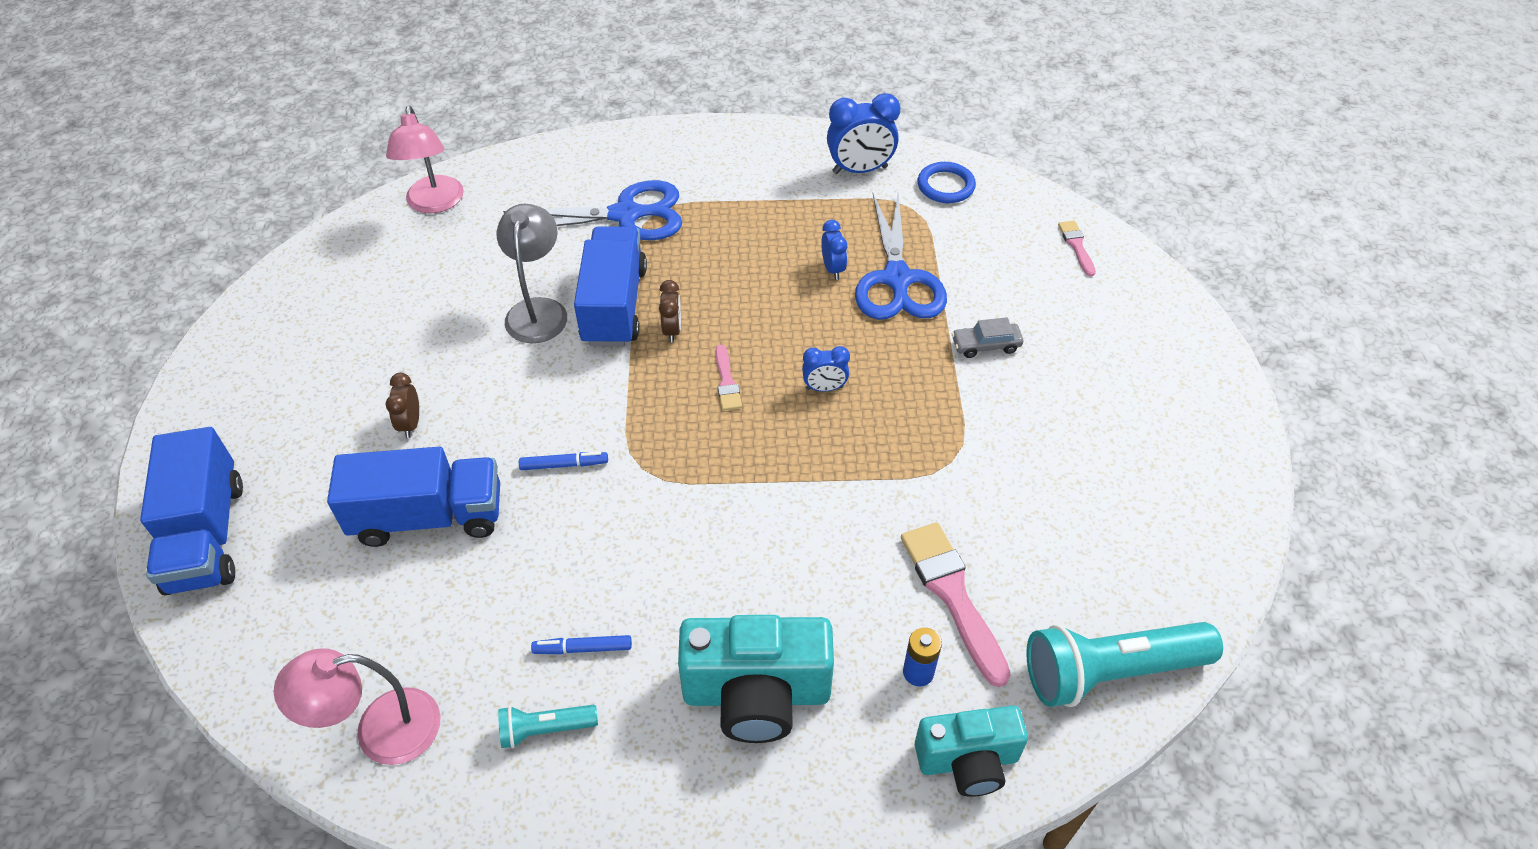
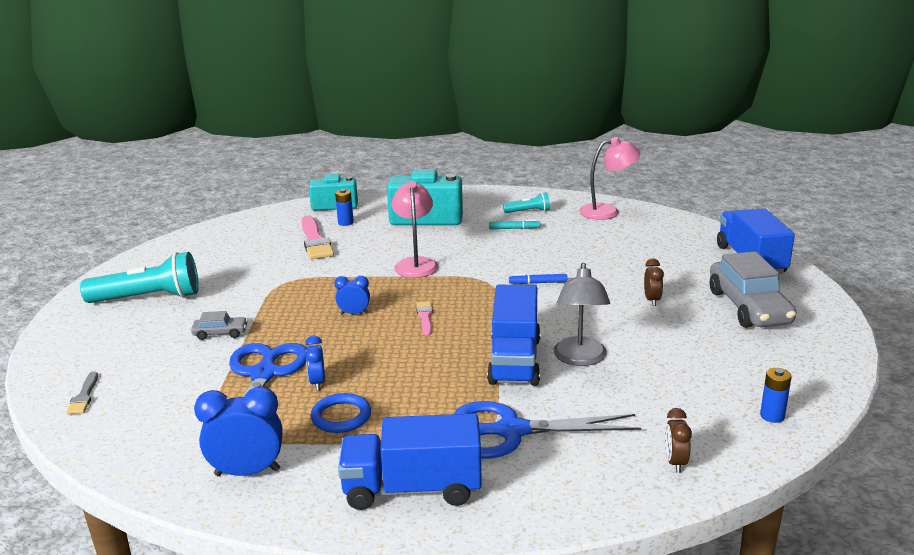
camera: 175 degrees left, 25 degrees down
(286, 410) = (748, 307): none -> grey car
(368, 237) = (772, 416): none -> blue battery
(428, 516) = (617, 265): blue truck -> blue truck (412, 489)
(435, 203) = (722, 447): pink lamp -> pink lamp (416, 264)
(583, 648) = (514, 228): blue marker -> turquoise marker
(672, 330) = (465, 345): brown clock -> brown clock (675, 462)
(945, 186) = (164, 452): blue ring -> blue ring (341, 416)
(1076, 246) = (84, 396): pink brush -> grey brush
(1110, 672) = (252, 222): turquoise flashlight -> turquoise flashlight (149, 298)

